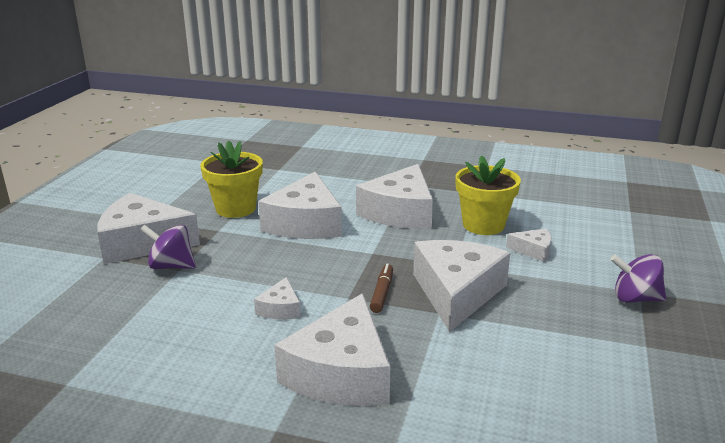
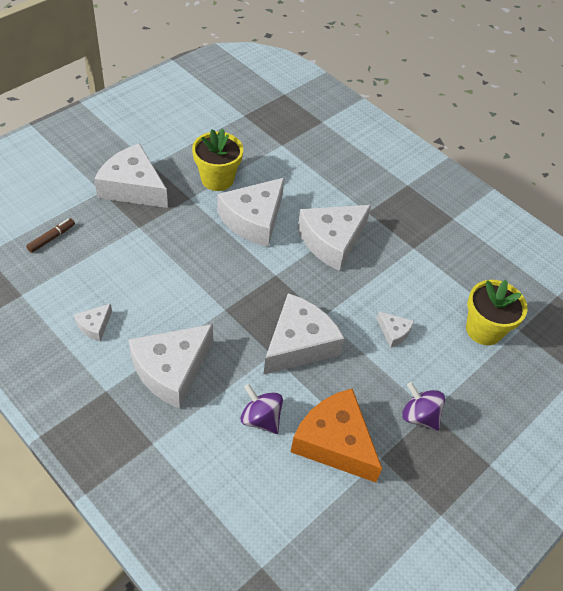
camera: 25 degrees right, 25 degrees up
(171, 266) = (136, 221): purple spinning top -> purple spinning top (261, 418)
(280, 308) = (175, 297): white cheese -> white cheese (94, 326)
(382, 293) = (250, 317): brown marker -> brown marker (52, 238)
(483, 225) = (382, 286): yellow flower pot -> yellow flower pot (484, 330)
(589, 354) = (335, 442): none -> orange cheese

